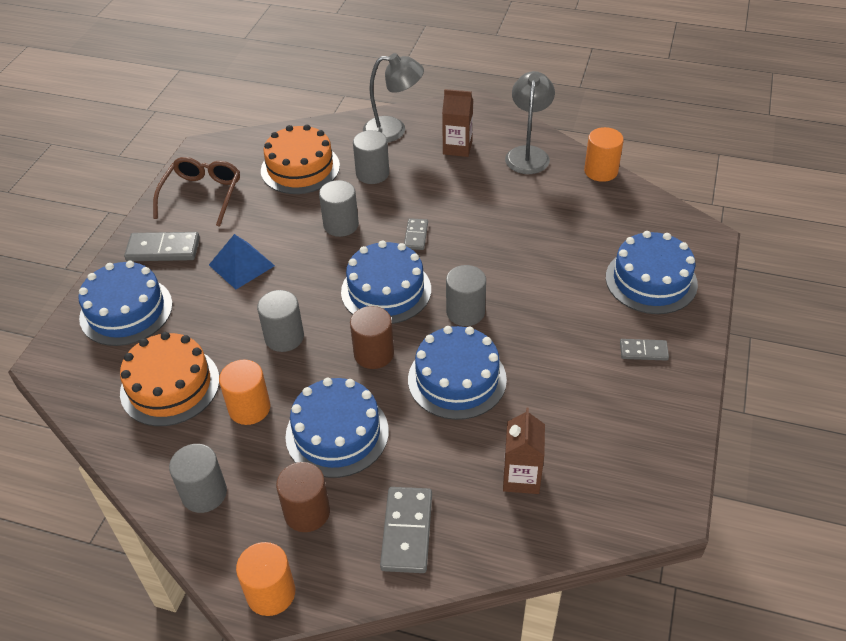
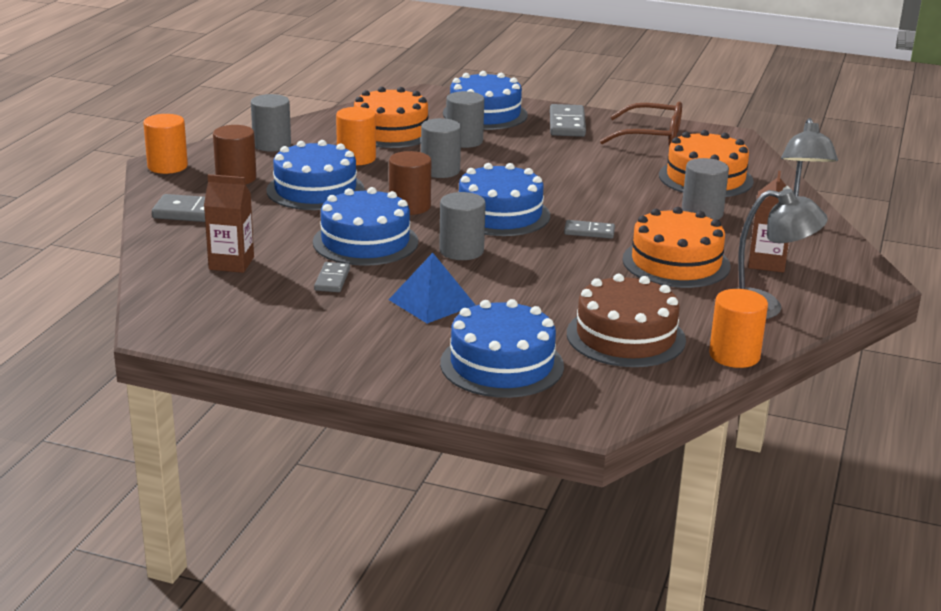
camera: 90 degrees right, 20 degrees down
(241, 265) = (543, 154): blue pyramid -> blue pyramid (431, 302)
(341, 225) = (606, 196): grey cylinder -> grey cylinder (464, 141)
(465, 191) = (676, 263): none -> orange cake
(590, 219) = (625, 336): none -> brown cake
(643, 351) = (380, 344): grey domino -> grey domino (332, 280)

